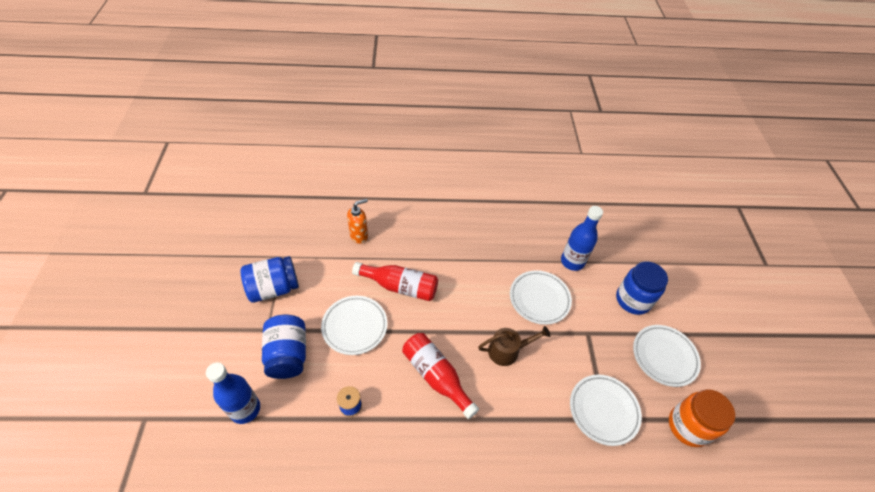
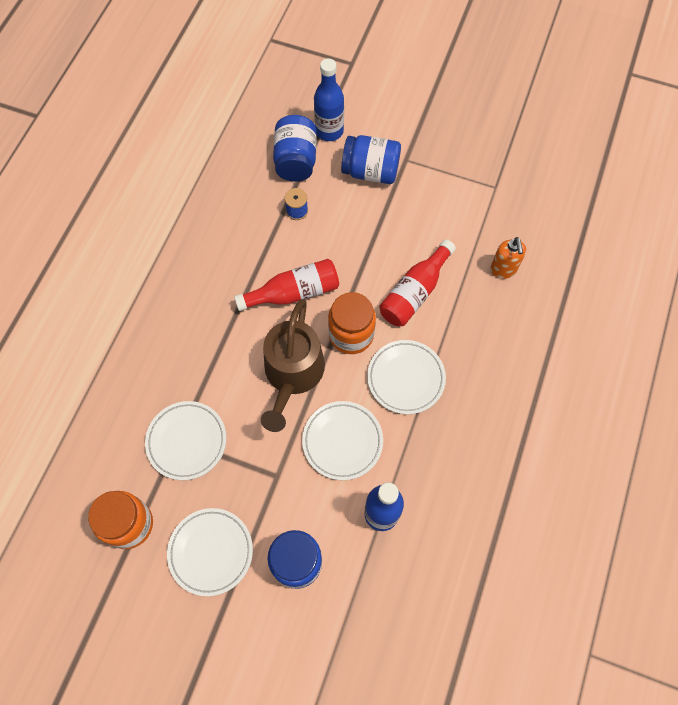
camera: 115 degrees right, 15 degrees up
(273, 288) = (454, 172): blue jar -> blue jar (296, 160)
(354, 326) = (380, 235): white plate -> white plate (405, 378)
(455, 319) = (351, 334): none -> orange jar
(507, 350) = (292, 374): brown watering can -> brown watering can, size x1.70

